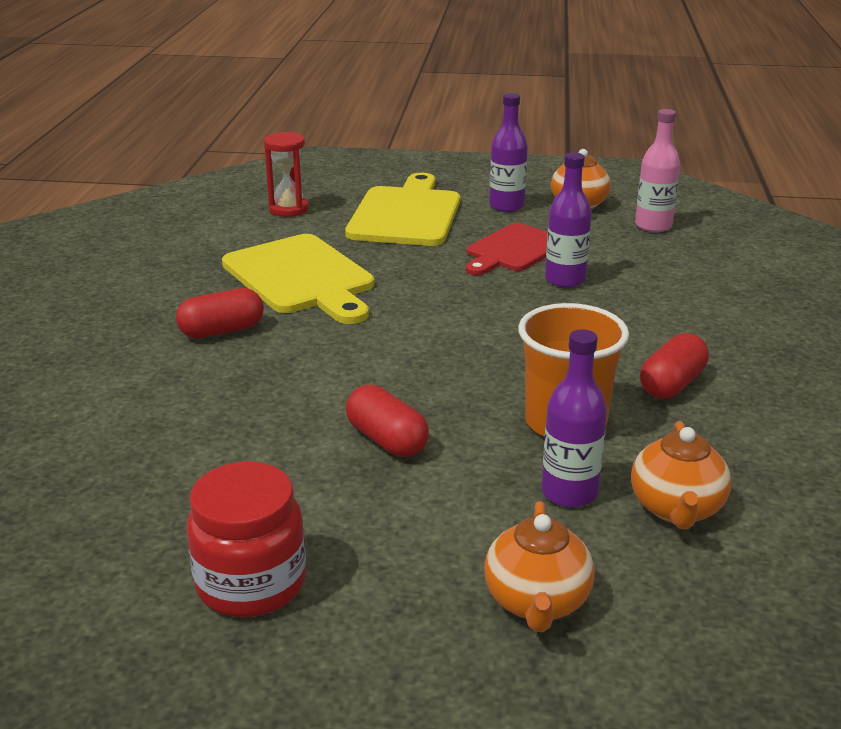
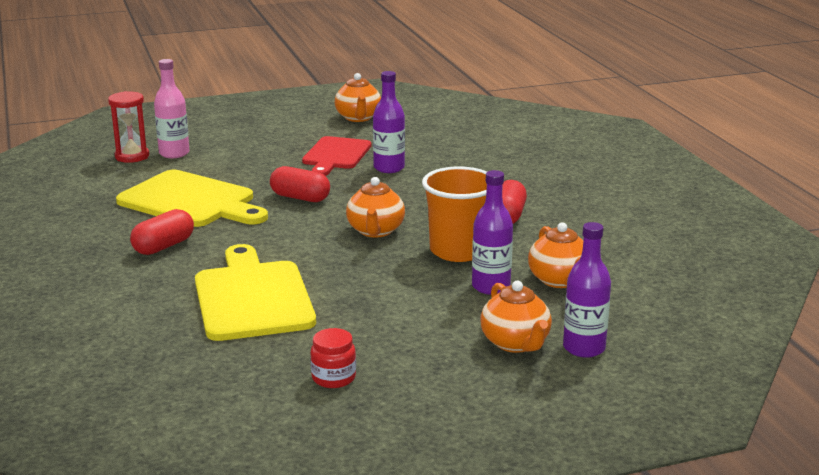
camera: 25 degrees left, 5 degrees down
(251, 583) = (333, 378): red jar -> red jar, size x0.58
(386, 440) = (350, 285): red capsule -> red capsule (300, 198)
(406, 214) = (232, 145): yellow cutting board -> yellow cutting board (252, 297)
(480, 366) = (375, 231): none -> orange teapot
(506, 206) = (305, 127): purple bottle -> purple bottle (584, 348)
(653, 226) = (422, 123): pink bottle -> pink bottle (174, 153)

